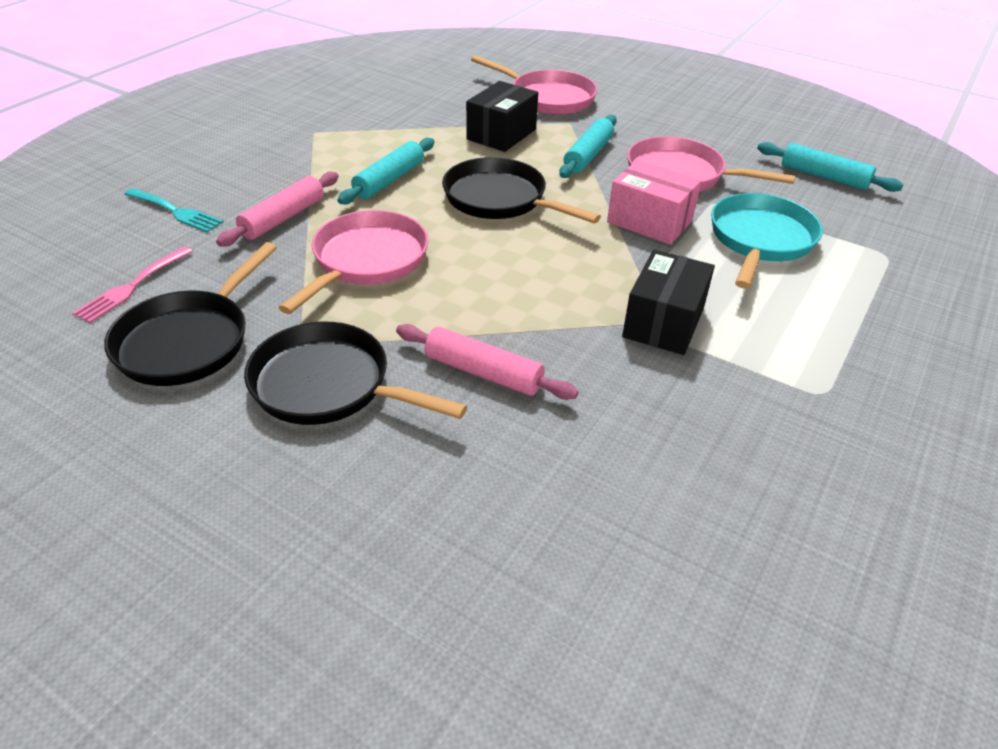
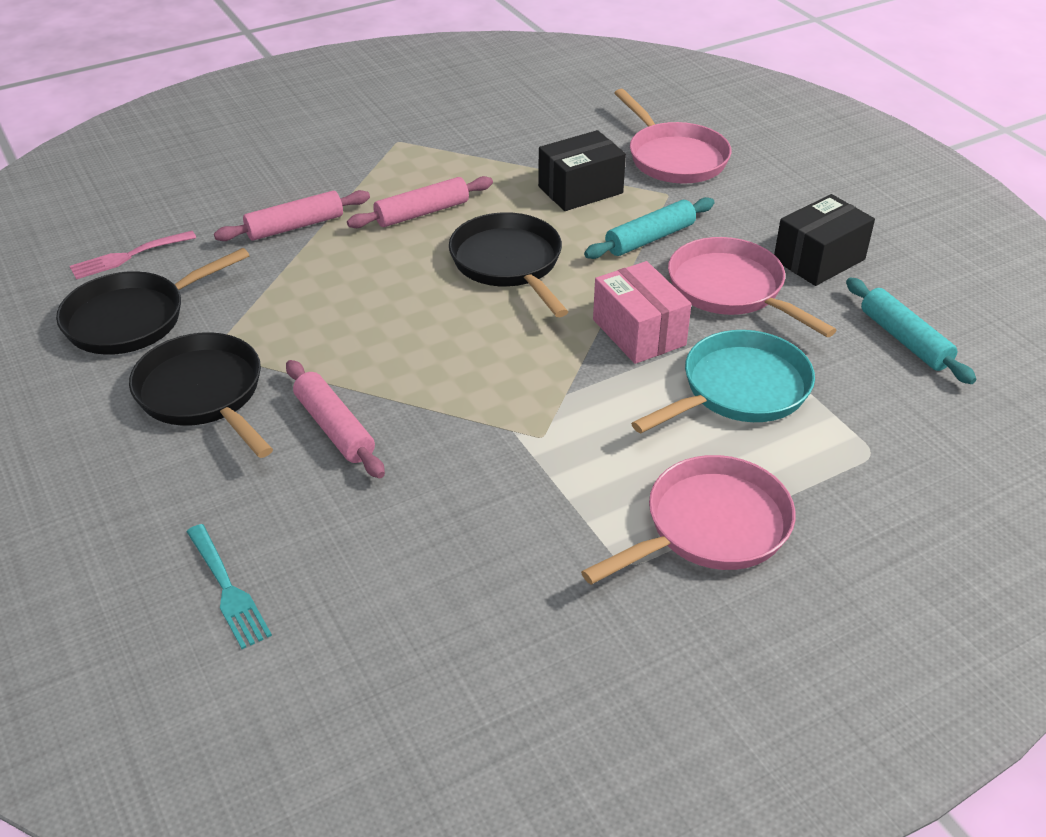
camera: 30 degrees right, 0 degrees up
(176, 211) = (214, 194): turquoise fork -> turquoise fork (227, 589)
(366, 261) = (329, 290): pink pan -> pink pan (710, 527)
(389, 180) = (422, 213): turquoise rolling pin -> pink rolling pin
(663, 322) = (543, 440): black box -> black box (819, 259)

